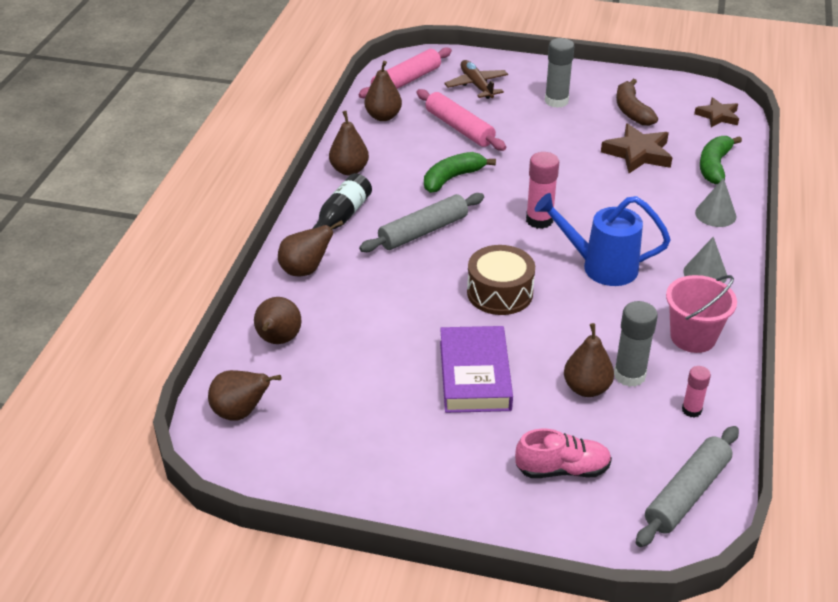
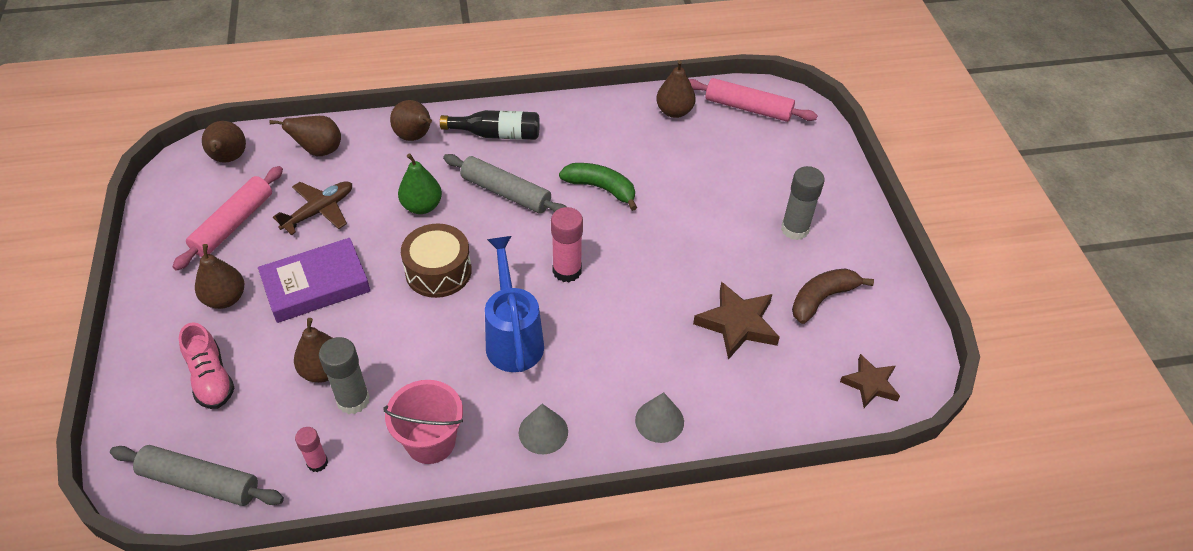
camera: 65 degrees right, 10 degrees up
(349, 170) = (573, 117): brown pear -> brown pear (225, 298)
(408, 285) = (422, 206): none -> green pear
(459, 128) = (691, 169): pink rolling pin -> pink rolling pin (233, 224)
(476, 85) = (778, 159): brown plane -> brown plane (319, 211)
(714, 166) = (757, 401): green banana -> none

